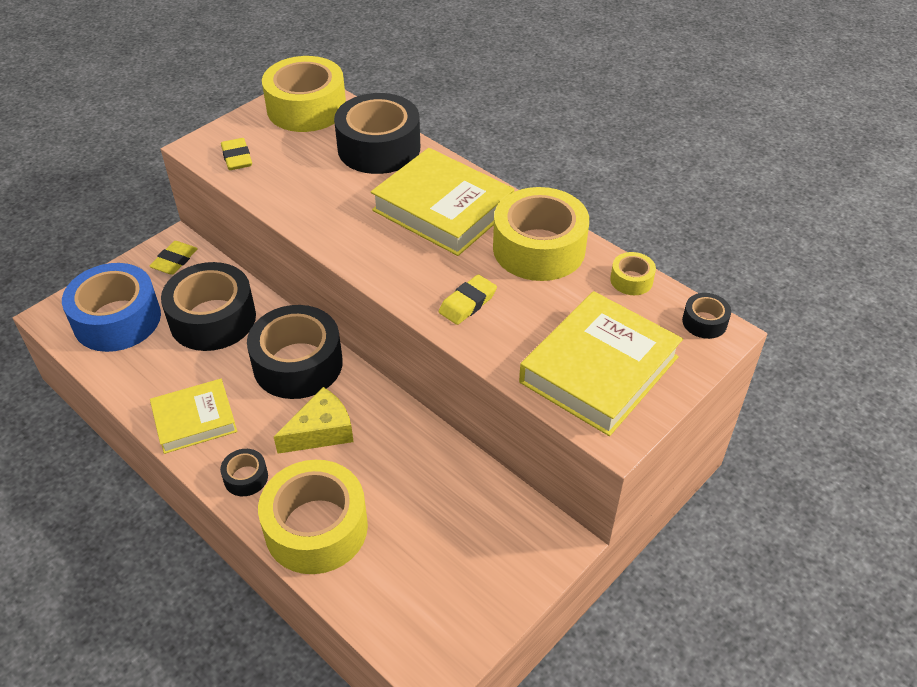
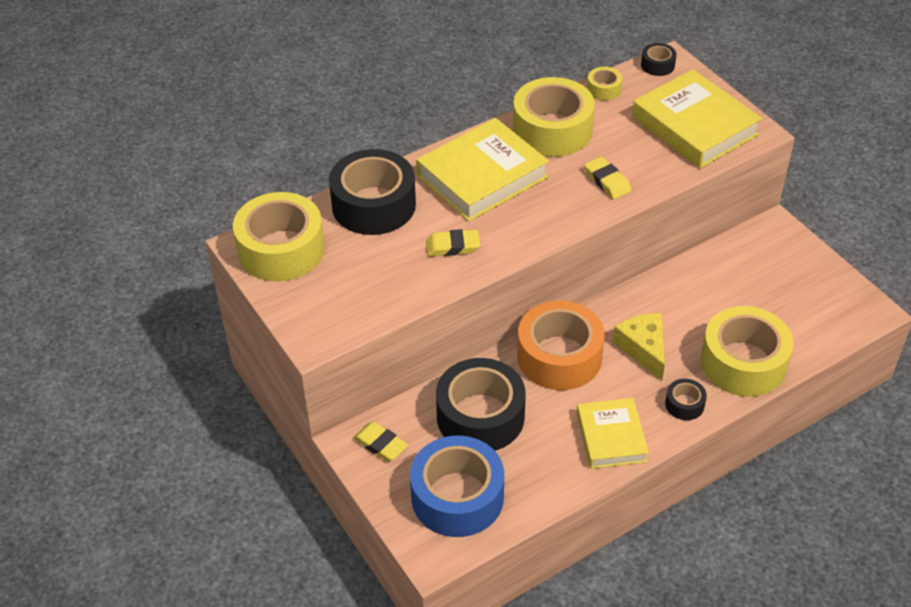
camera: 75 degrees left, 0 degrees up
(237, 158) = (347, 310): yellow eraser -> yellow eraser (452, 246)
(298, 364) = (559, 357): black tape -> orange tape

